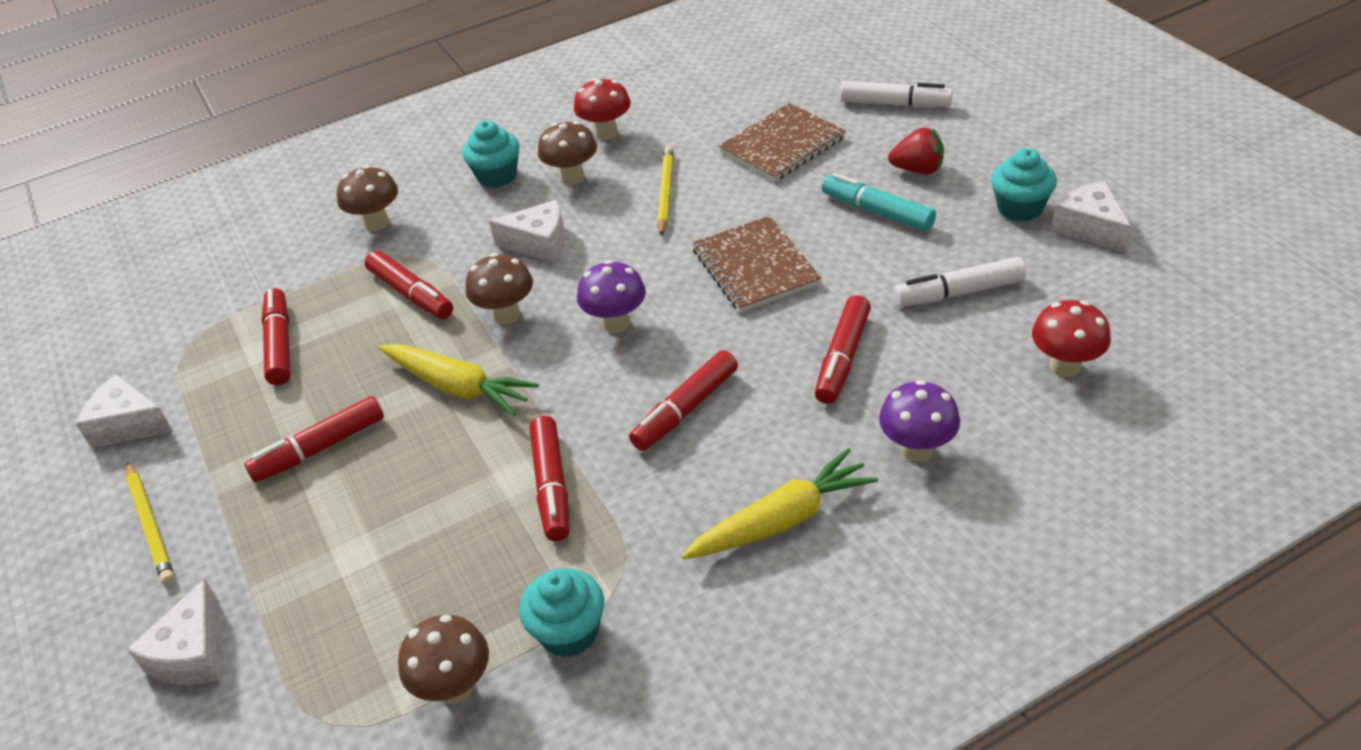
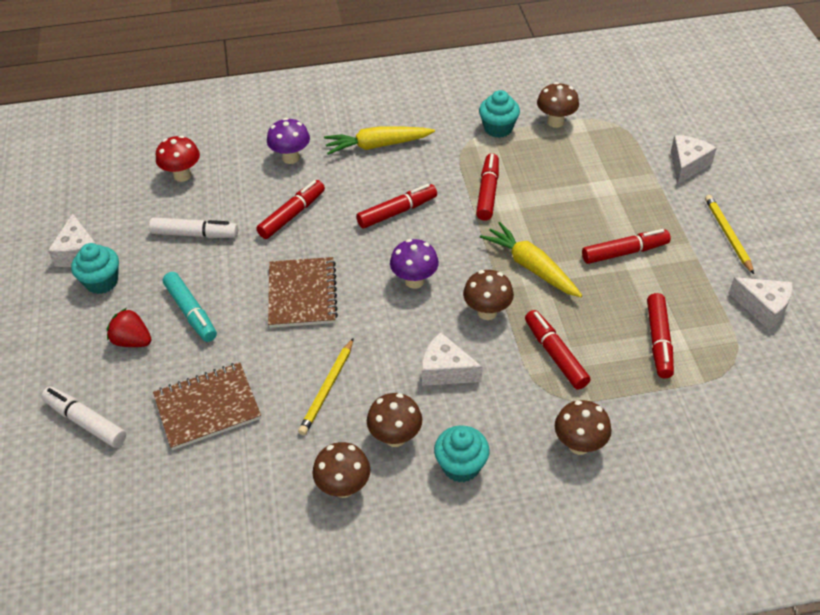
camera: 165 degrees left, 5 degrees up
(606, 133) = (343, 487): red mushroom -> brown mushroom

